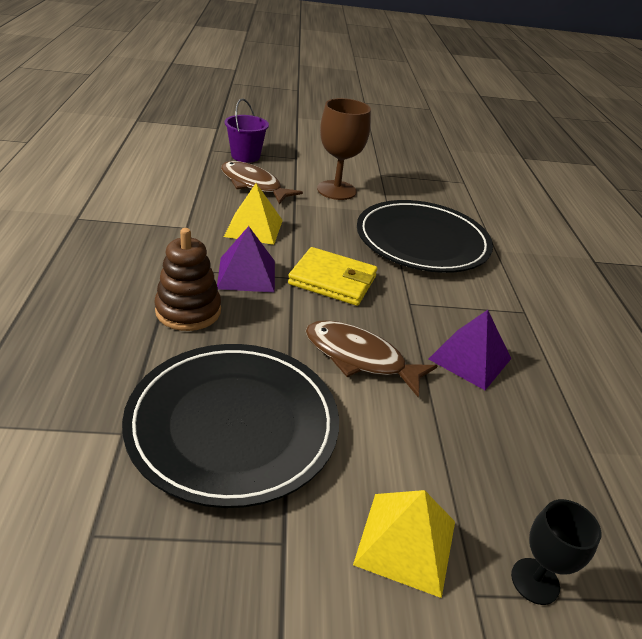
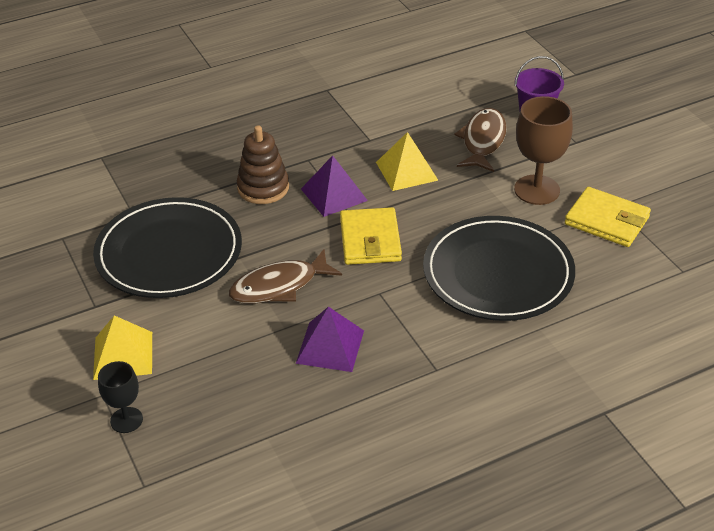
camera: 70 degrees right, 5 degrees up
(360, 358) = (279, 286): brown fish -> brown fish turned 120 degrees counterclockwise
(394, 183) = (607, 221): none -> yellow wallet

